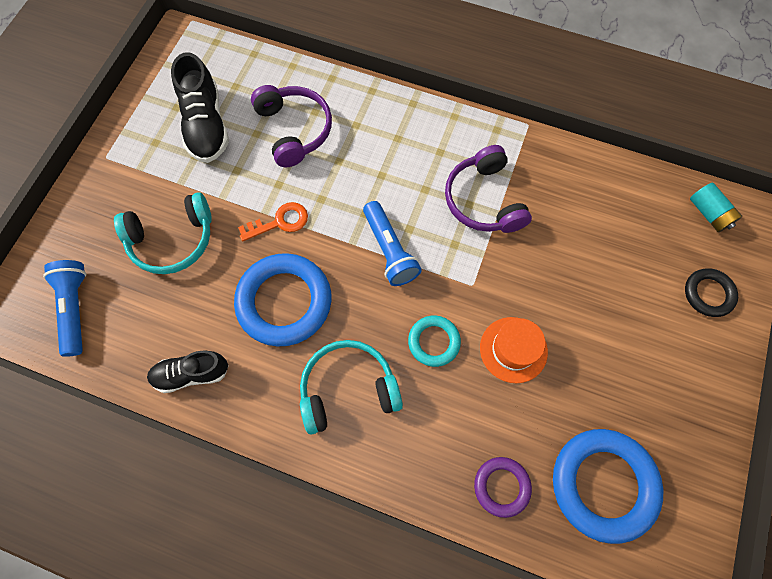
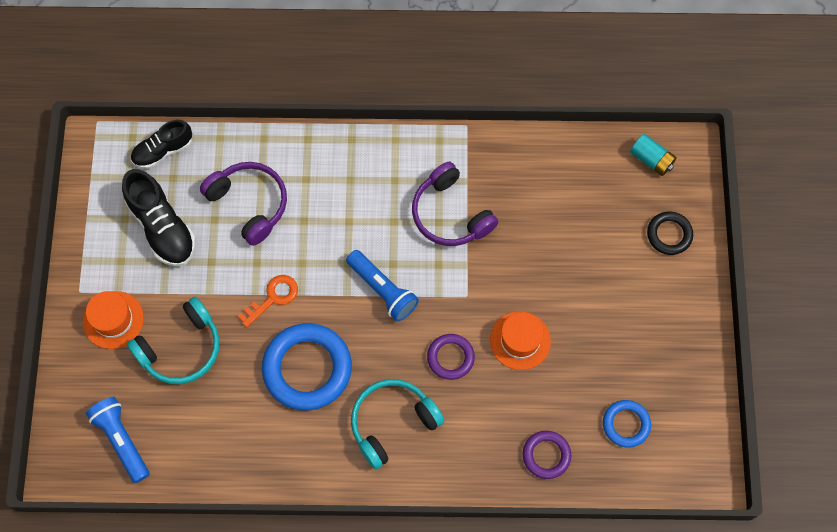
camera: 20 degrees left, 0 degrees up
(123, 192) = (113, 320): none -> orange hat
(191, 374) = (252, 459): black shoe -> black shoe (163, 151)
(434, 342) = (450, 357): turquoise ring -> purple ring
(603, 484) = (626, 424): blue ring -> blue ring, size x0.53

